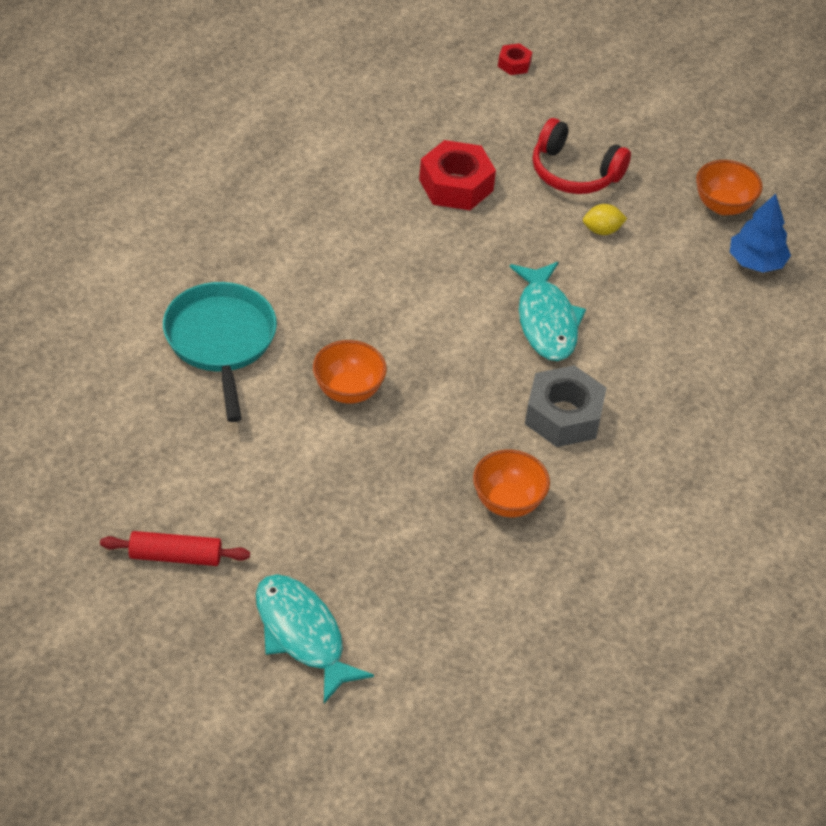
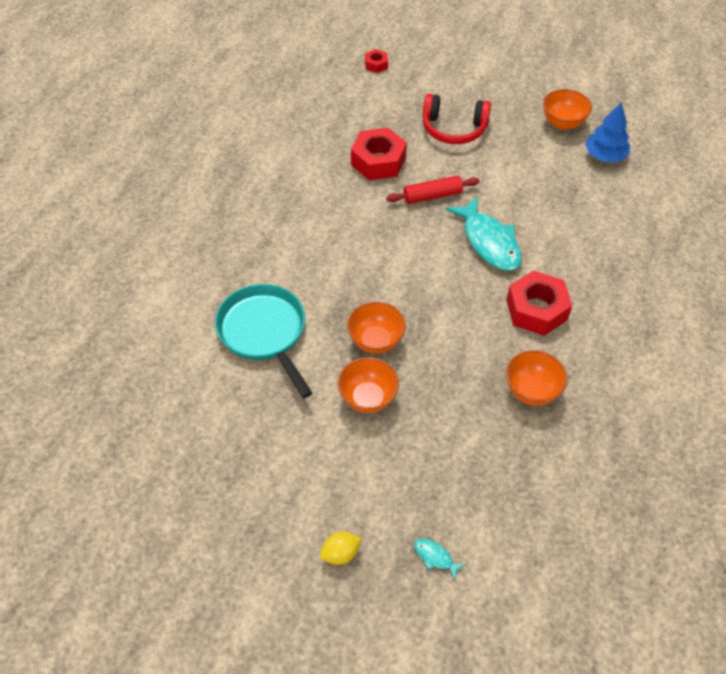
camera: 15 degrees left, 5 degrees up
(175, 556) = (307, 525): red rolling pin -> red rolling pin (432, 196)
(302, 634) = (435, 557): turquoise fish -> turquoise fish, size x0.42
(308, 449) = (368, 398): none -> orange bowl
(563, 416) = (536, 310): grey nut -> red nut
(602, 230) = (493, 164): yellow lemon -> yellow lemon (340, 554)

